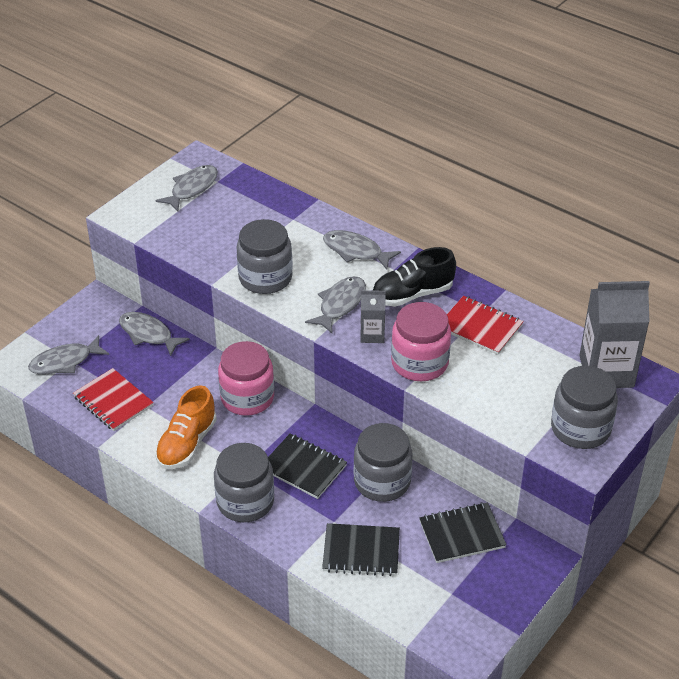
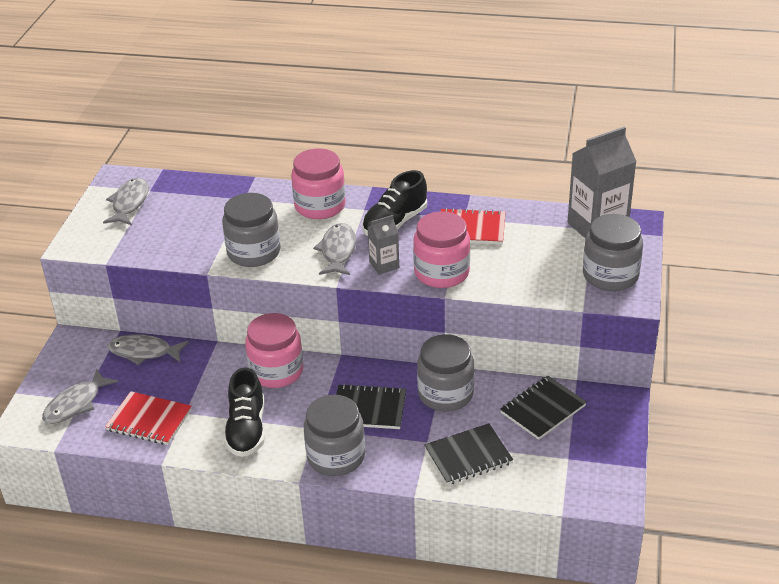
camera: 25 degrees left, 5 degrees down
(187, 444) = (247, 430): orange shoe -> black shoe
(355, 251) = (320, 206): grey fish -> pink jar

